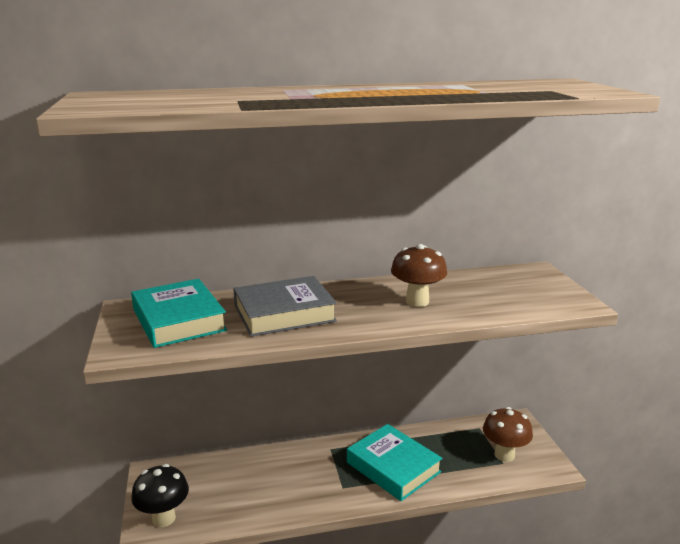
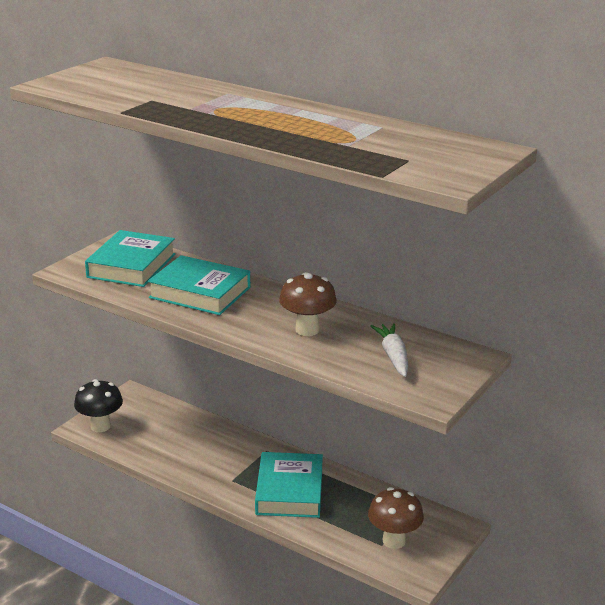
camera: 45 degrees right, 5 degrees up
(284, 313) = (200, 292): grey book -> turquoise book
(501, 291) = (393, 356): none -> white carrot

